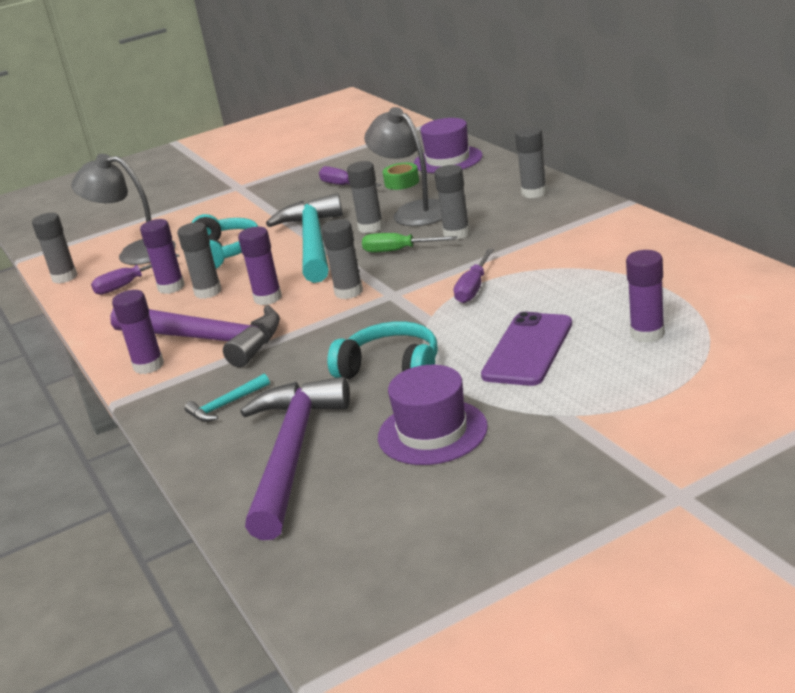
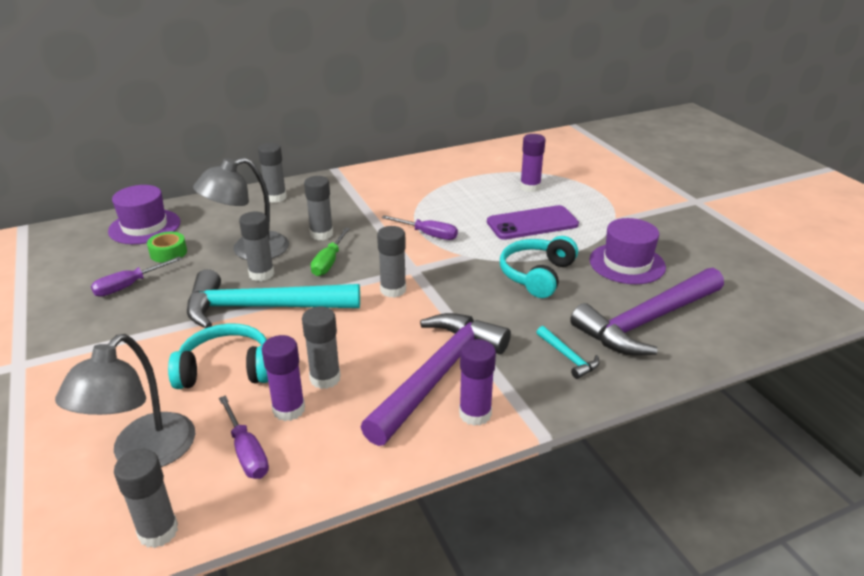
camera: 90 degrees left, 5 degrees up
(268, 298) = (372, 336): purple glue stick -> none
(292, 454) = (647, 321): purple hammer -> purple hammer turned 45 degrees counterclockwise
(528, 349) = (532, 223): purple phone -> purple phone turned 45 degrees counterclockwise

